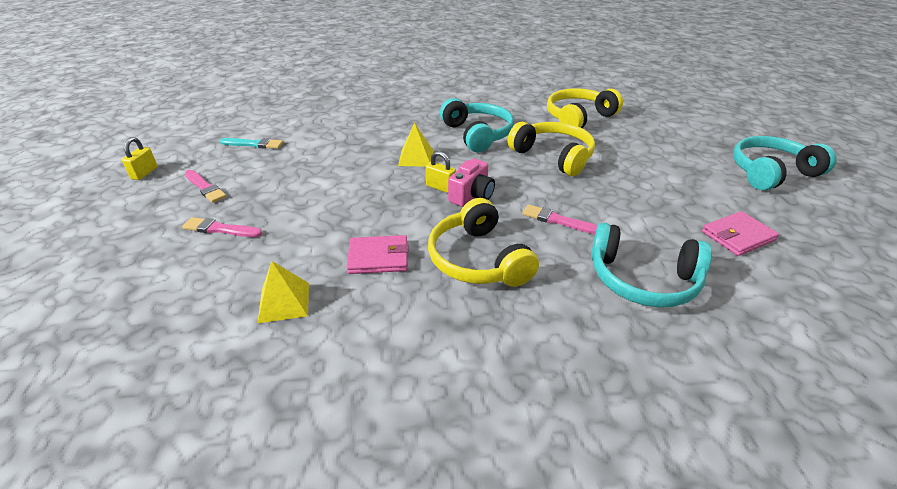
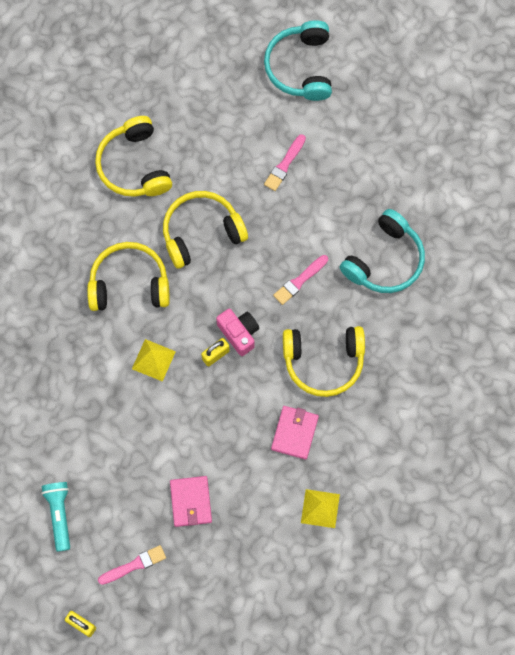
camera: 70 degrees left, 35 degrees up
(220, 229) = (210, 551): pink brush -> pink brush (284, 164)
(254, 144) = (59, 515): turquoise brush -> turquoise flashlight
(477, 134) = (129, 284): turquoise headphones -> yellow headphones
(737, 236) = (366, 162): pink wallet -> pink wallet (190, 502)

